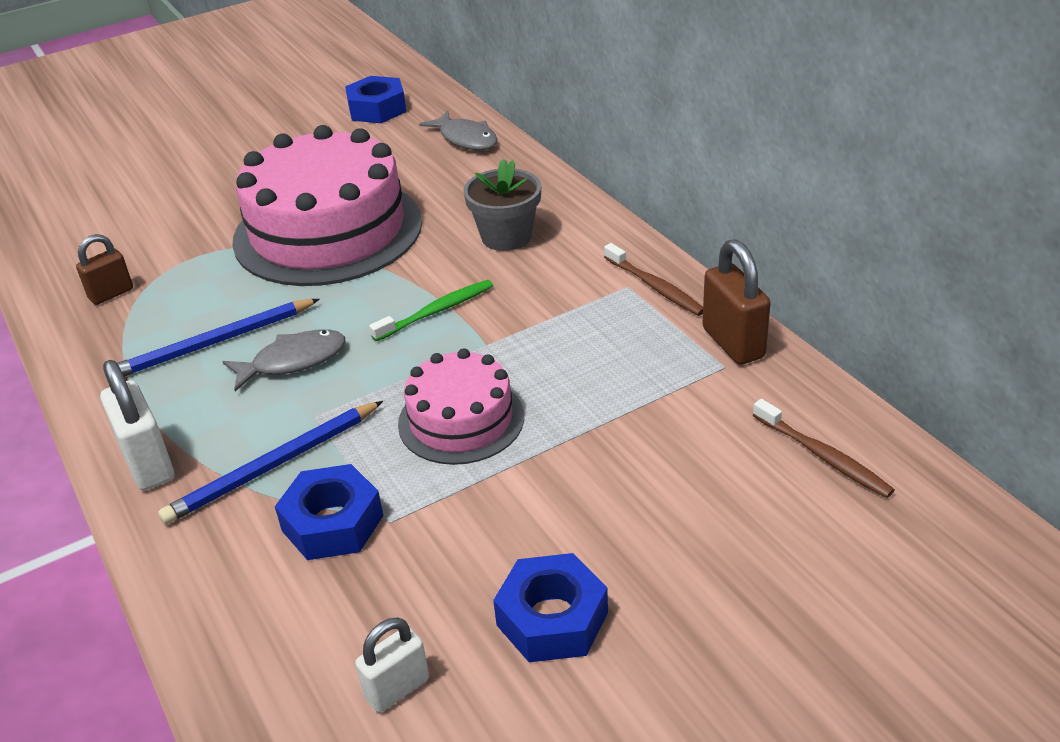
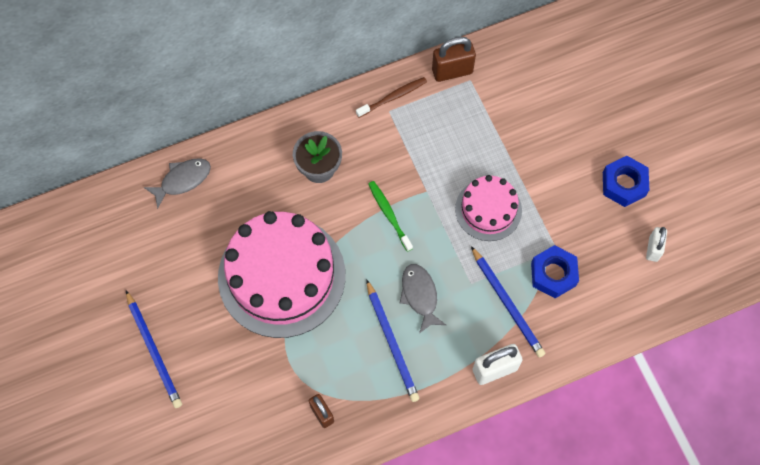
camera: 85 degrees left, 30 degrees up
(226, 157) = (154, 350): none -> blue pencil
(377, 109) = (112, 239): blue nut -> none
(397, 688) = (653, 249): white padlock -> white padlock turned 45 degrees clockwise
(823, 456) = (543, 56): brown toothbrush -> none

